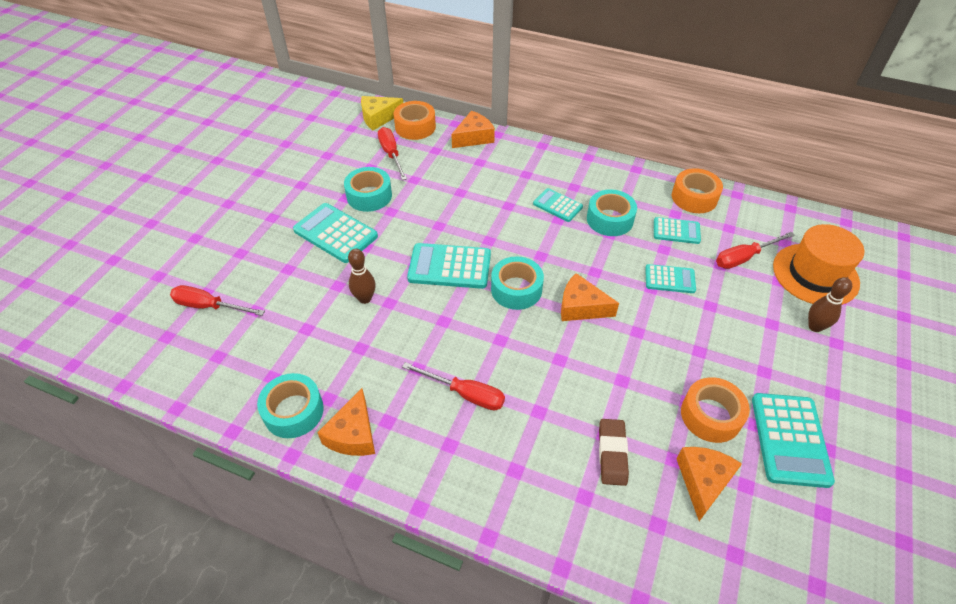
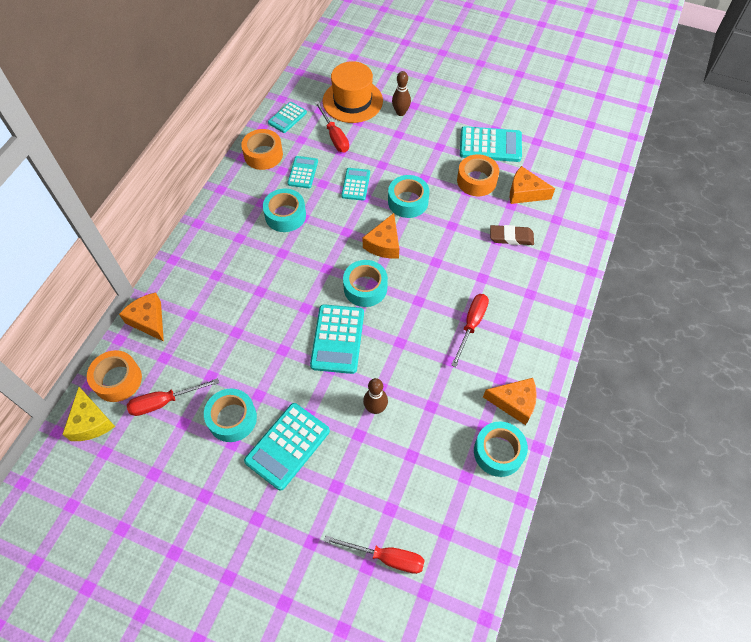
camera: 90 degrees left, 10 degrees up
(209, 306) = (386, 557): red screwdriver -> red screwdriver turned 90 degrees counterclockwise
(557, 205) = (264, 252): turquoise calculator -> turquoise calculator (287, 118)
(653, 332) = (408, 201): none -> turquoise tape

